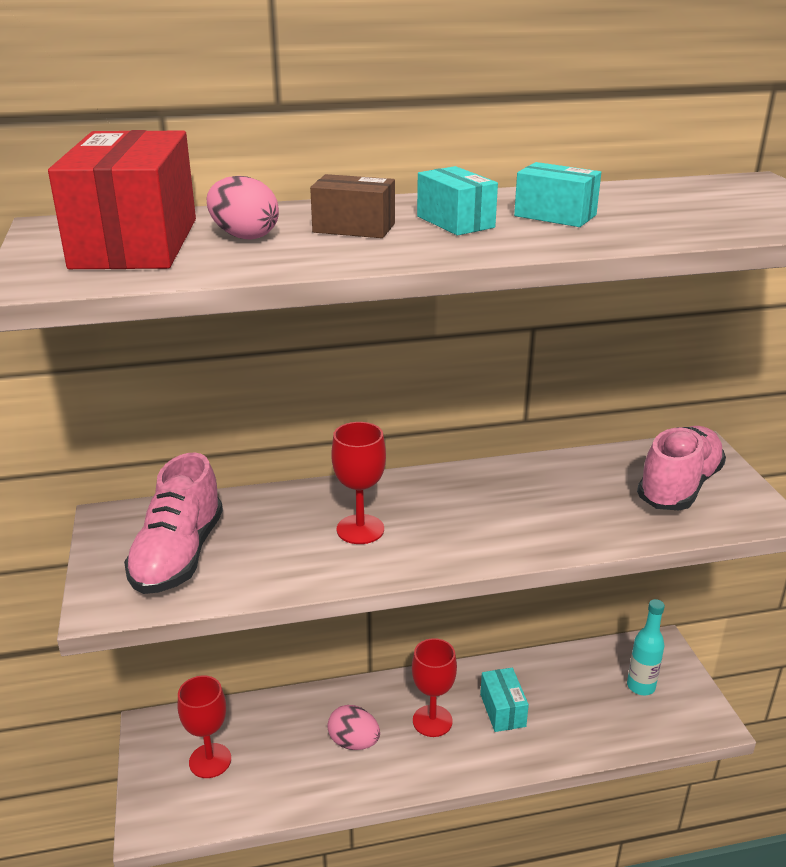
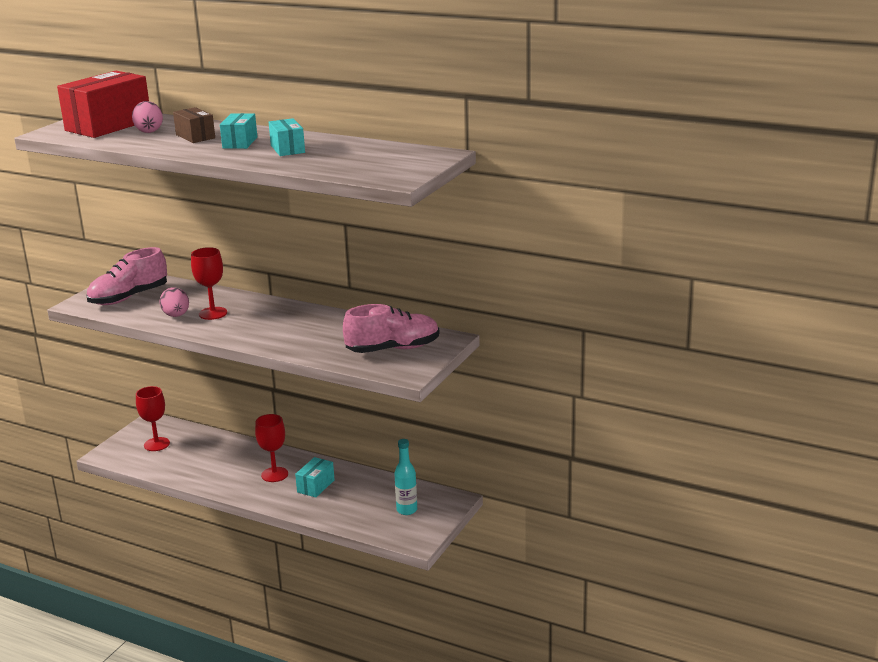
camera: 40 degrees right, 5 degrees down
(354, 742) = (226, 466): pink egg -> pink egg (176, 315)

